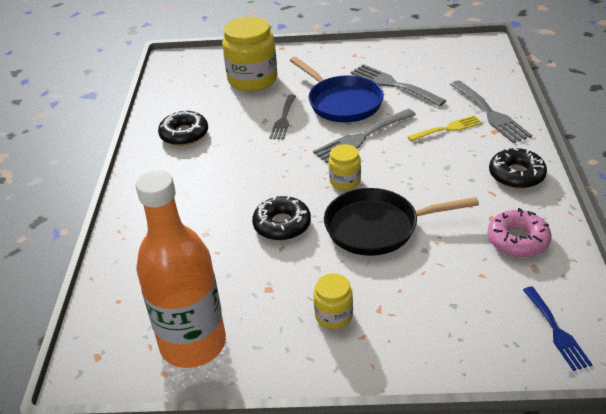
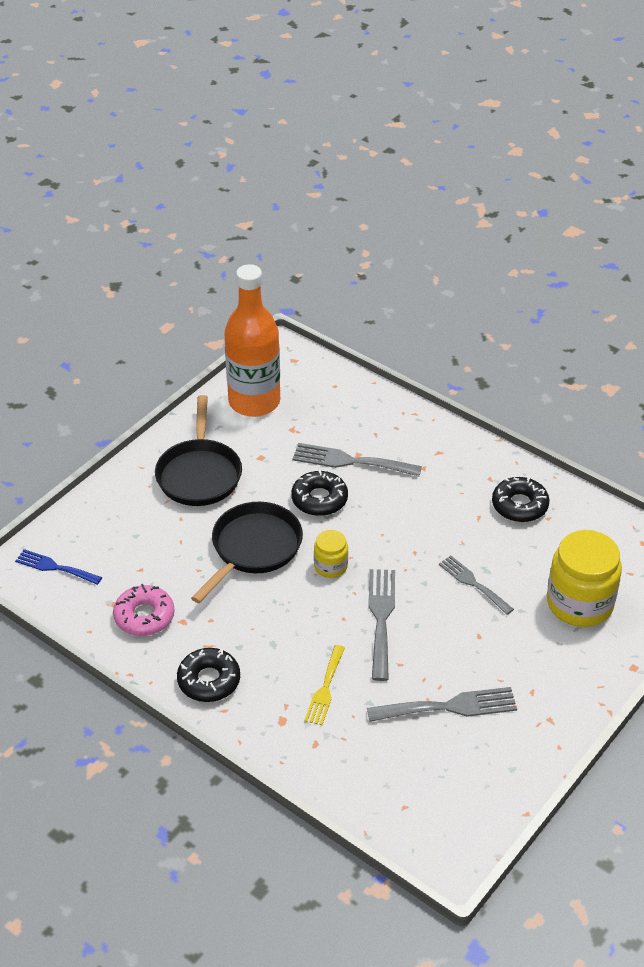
camera: 125 degrees right, 5 degrees up
(334, 315) = (199, 474): yellow jar -> black pan
(342, 102) = (458, 643): blue pan -> none
(490, 114) = (311, 741): grey fork -> grey fork (350, 461)

